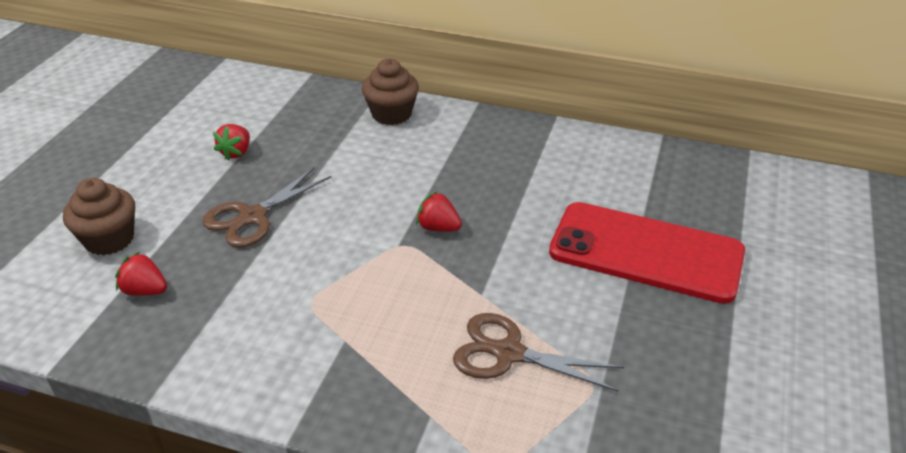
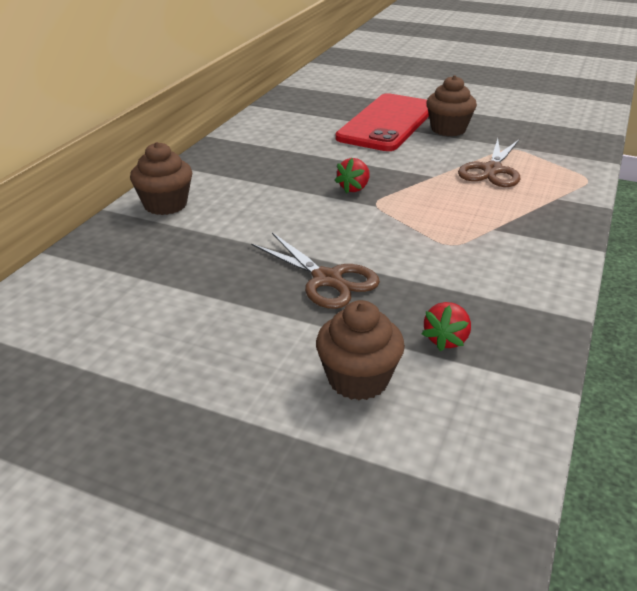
camera: 85 degrees left, 5 degrees down
(236, 152) = (200, 297): red strawberry -> none
(644, 315) = (448, 129): none -> brown cupcake

